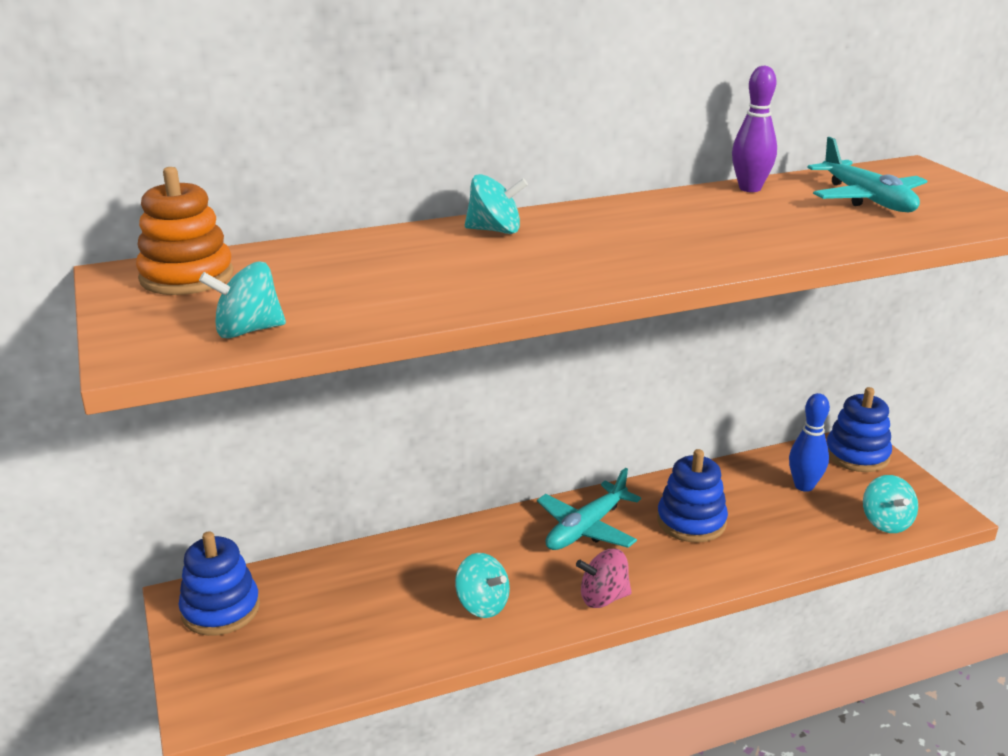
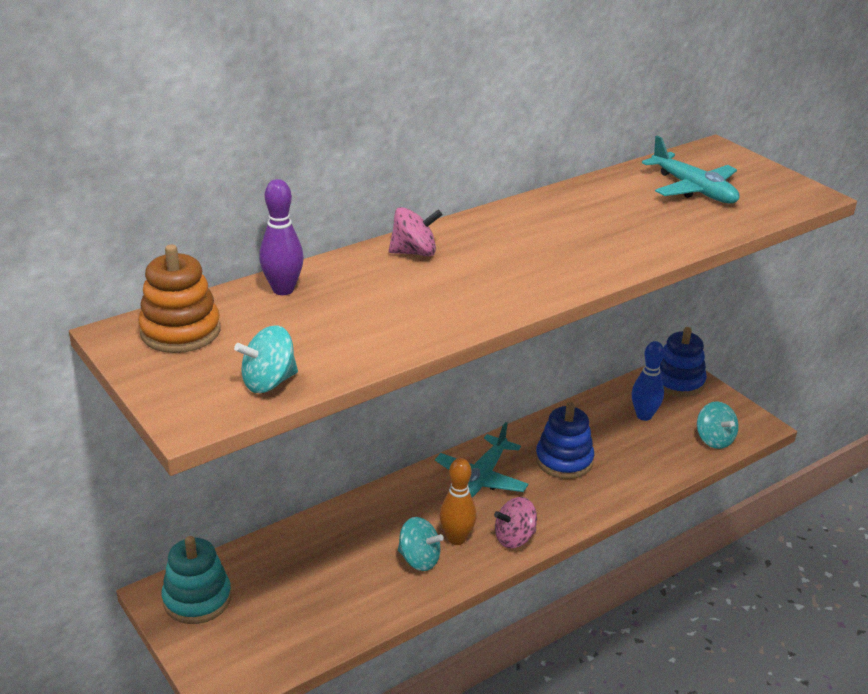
camera: 15 degrees left, 5 degrees up
(220, 609) = (197, 599): blue stacking toy -> turquoise stacking toy
(495, 230) = (414, 252): turquoise spinning top -> pink spinning top
(534, 589) = (456, 539): none -> orange bowling pin
(750, 188) = (599, 185): purple bowling pin -> purple bowling pin (283, 289)

